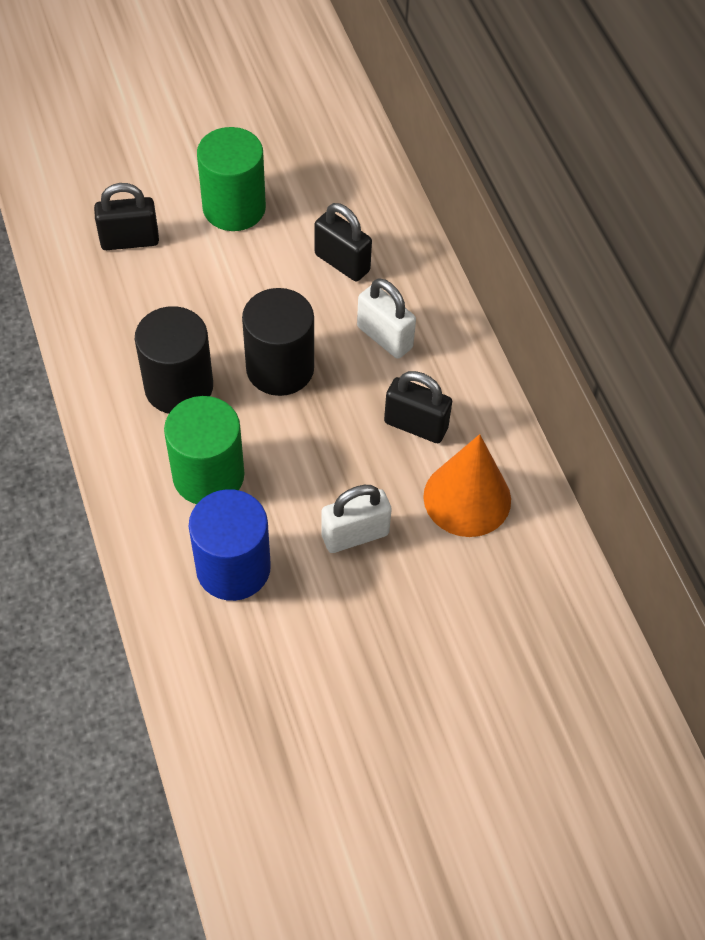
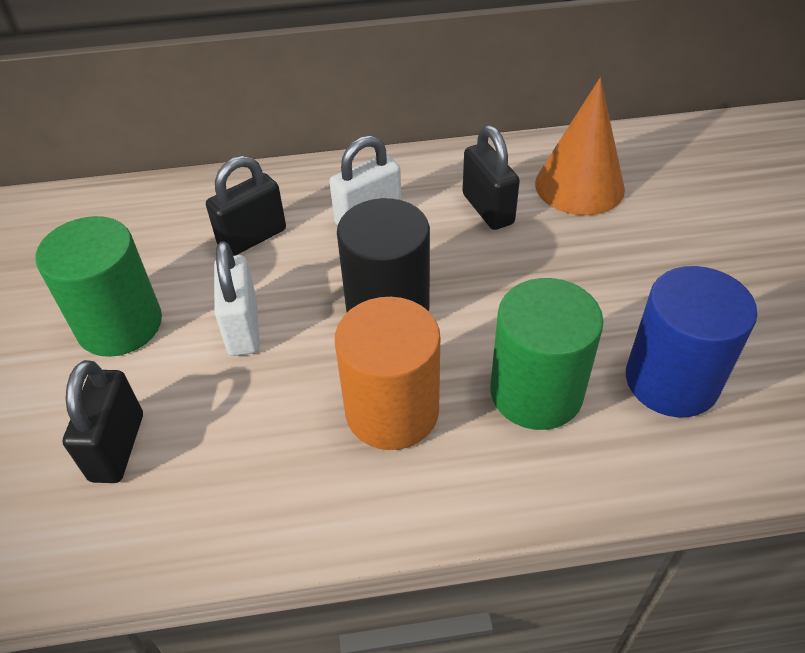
camera: 75 degrees left, 10 degrees down
(179, 387) = (392, 411): black cylinder -> orange cylinder
(355, 535) = (623, 270): white padlock -> white padlock (243, 328)
(415, 425) = (488, 209): black padlock -> black padlock turned 60 degrees counterclockwise

